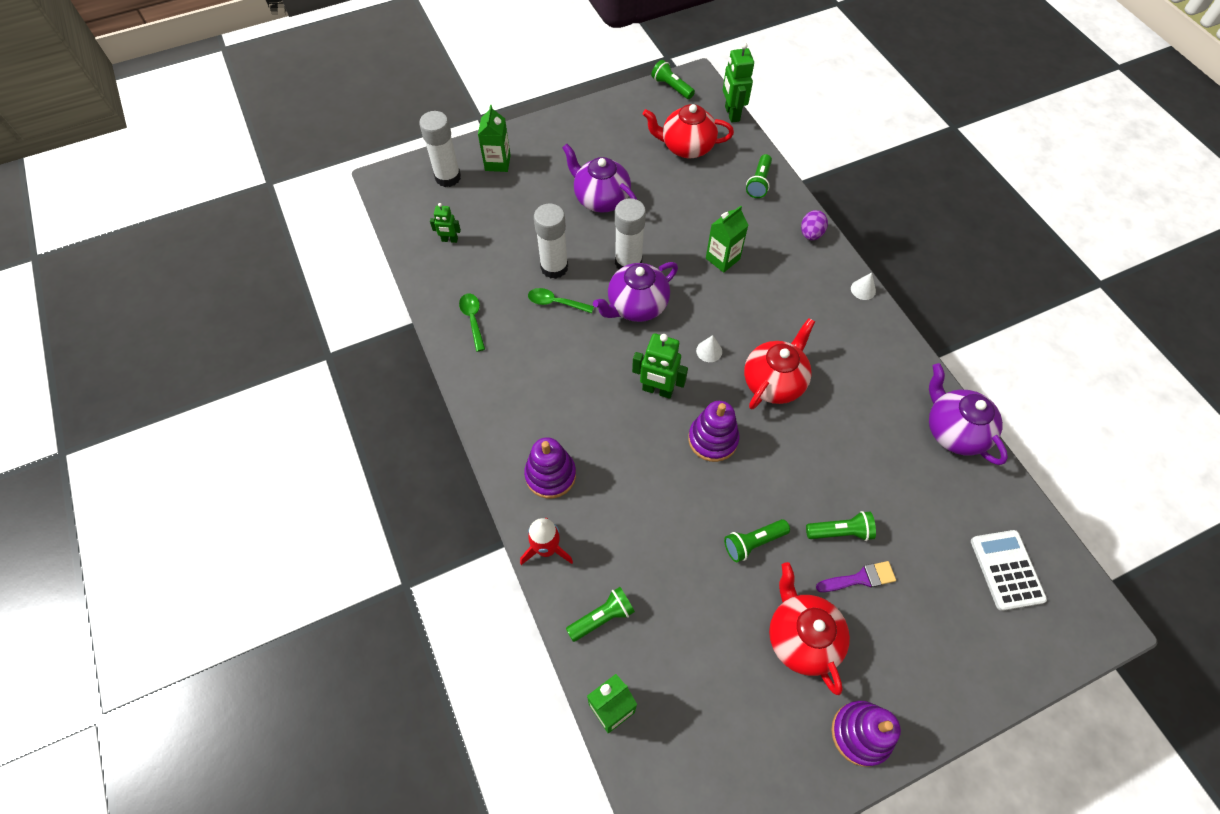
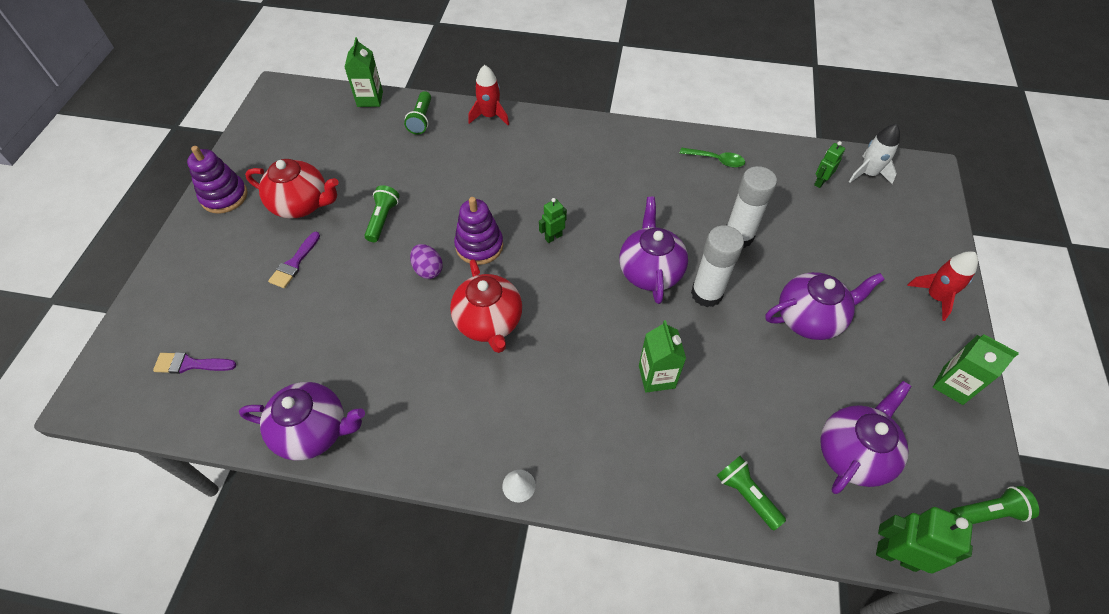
camera: 125 degrees right, 5 degrees down
(417, 214) = (868, 174): none -> white rocket
(448, 177) = (909, 213): white glue stick -> none
(497, 163) = (913, 260): green carton -> green carton (953, 385)
(525, 143) = (935, 297): none -> red rocket
(550, 475) = (539, 141): purple stacking toy -> none
(555, 302) = (696, 218): green spoon -> none
(657, 390) = (553, 237): green robot -> green robot, size x0.59
(686, 147) = (853, 453): red teapot -> purple teapot
(709, 351) = (560, 295): white cone -> none
(811, 234) = (630, 492): purple egg -> purple egg (428, 270)
(840, 532) = (334, 276): green flashlight -> none
(1006, 570) = (190, 364): white calculator -> purple brush

